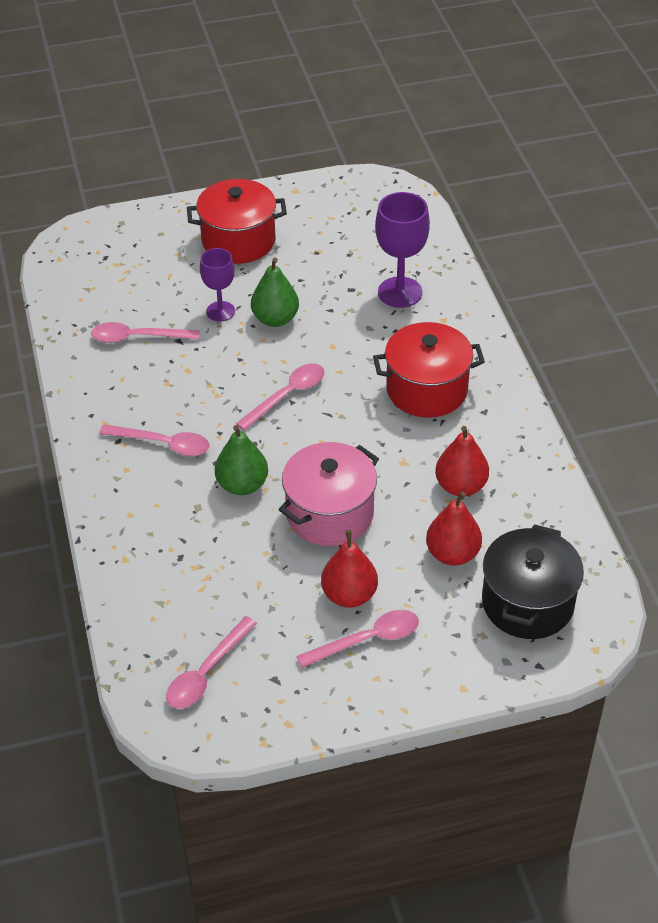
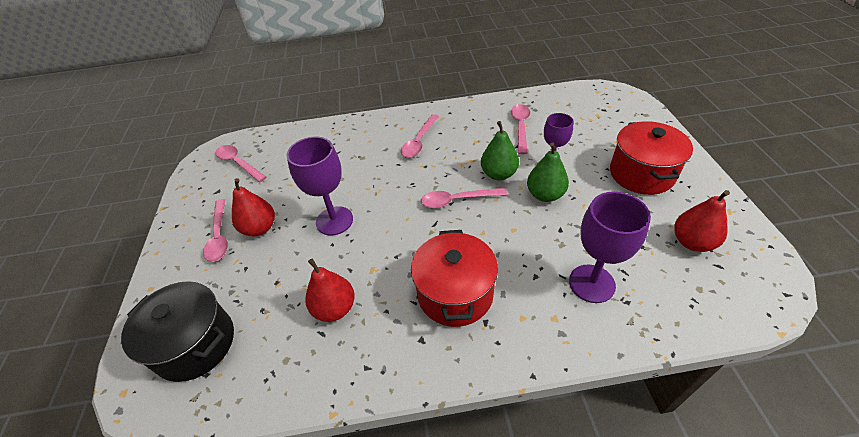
camera: 100 degrees right, 0 degrees up
(242, 485) = (374, 177): green pear -> green pear (498, 174)
(287, 395) = (457, 200): pink spoon -> pink spoon turned 120 degrees clockwise
(330, 513) = (334, 221): pink pot -> purple goblet
(452, 554) = (267, 294): red pear -> red pear (692, 242)

